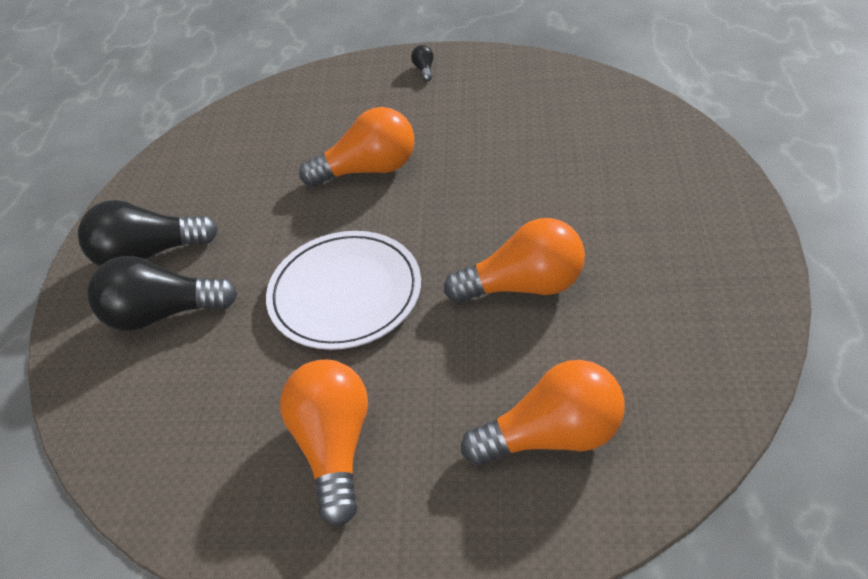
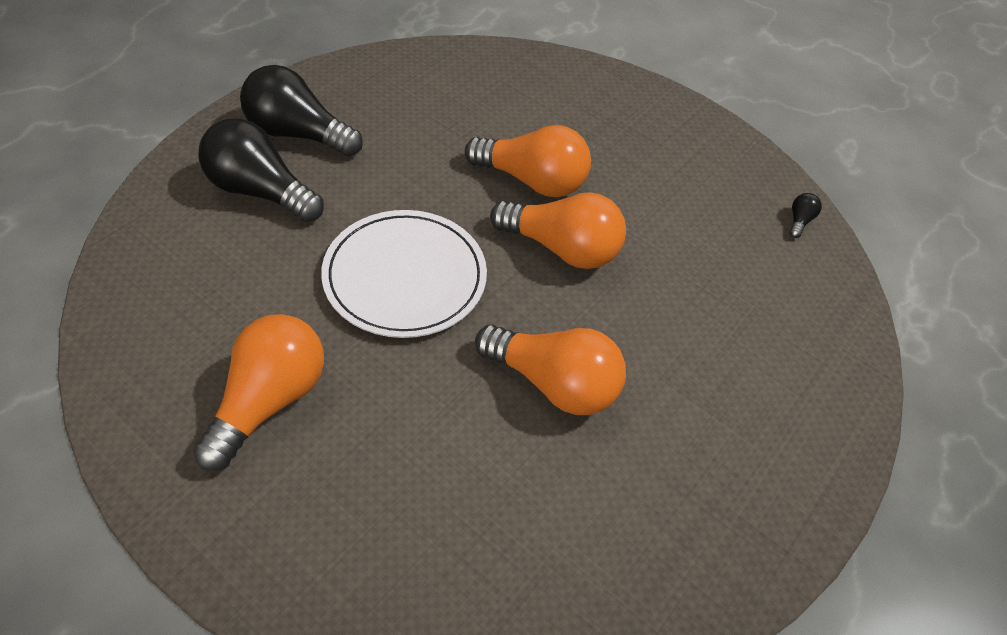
camera: 25 degrees right, 5 degrees up
(424, 70) = (672, 120): black light bulb -> black light bulb (799, 221)
(552, 435) = (439, 535): orange light bulb -> orange light bulb (562, 248)

